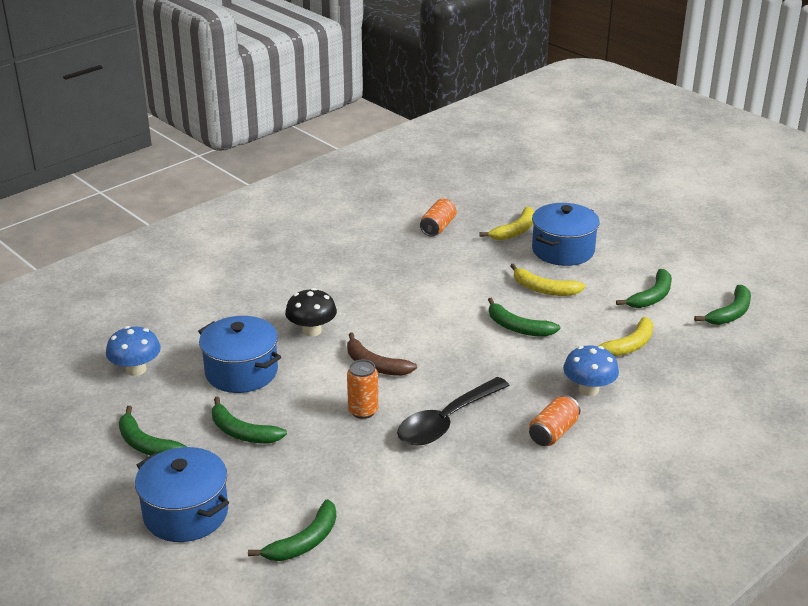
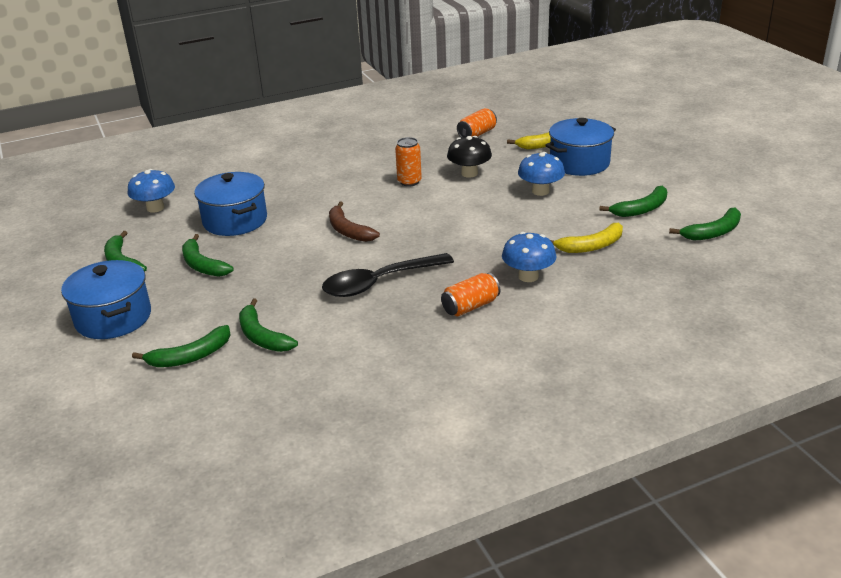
camera: 20 degrees right, 0 degrees up
(312, 330) = (314, 198): black mushroom -> black mushroom (469, 173)
(363, 411) = (313, 264): orange can -> orange can (409, 182)
(517, 327) = (495, 218): green banana -> green banana (262, 336)
(544, 289) = (540, 191): yellow banana -> blue mushroom

